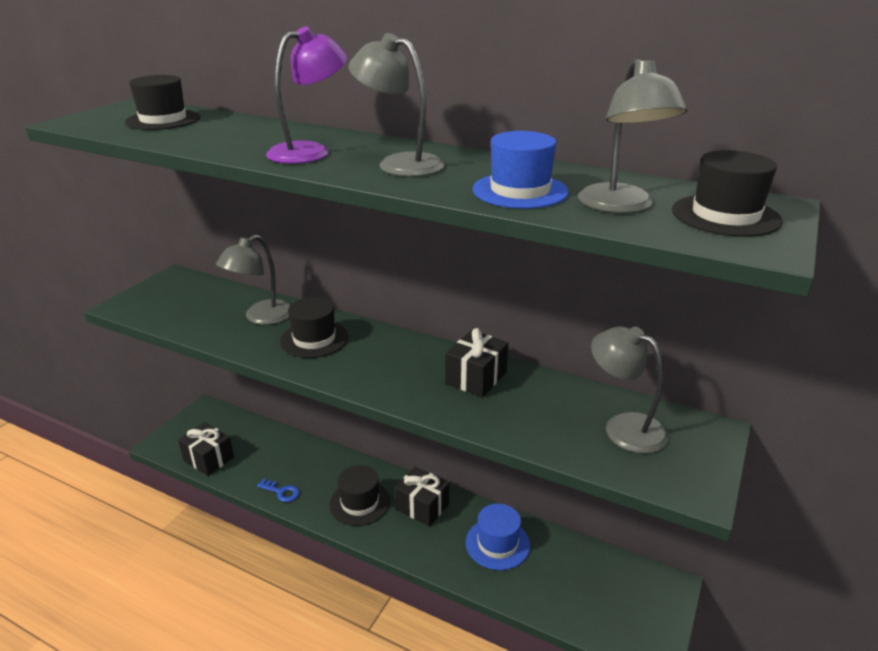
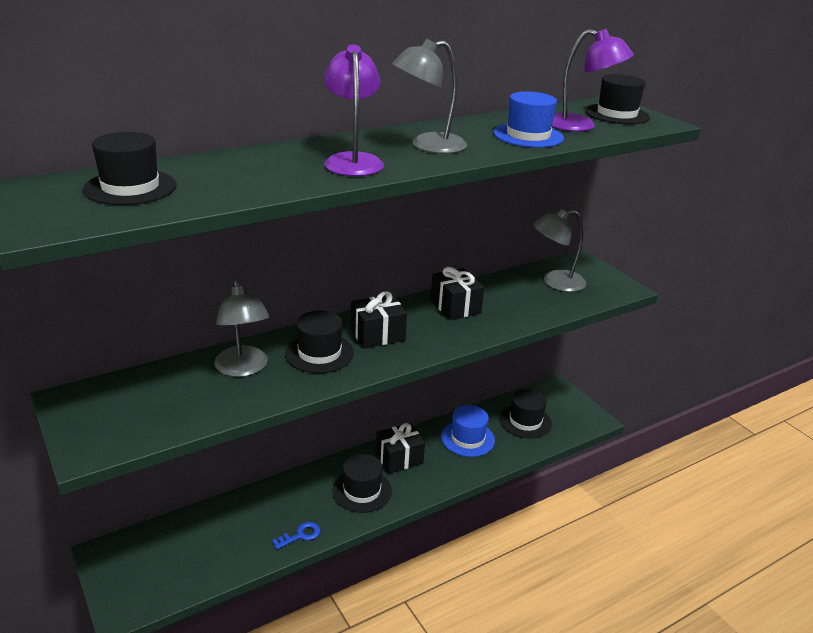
camera: 60 degrees left, 0 degrees up
(209, 459) = (195, 574): black gift -> black gift (377, 334)
(575, 580) = (525, 421): none -> black hat
(620, 206) = (581, 126): grey lamp -> purple lamp

